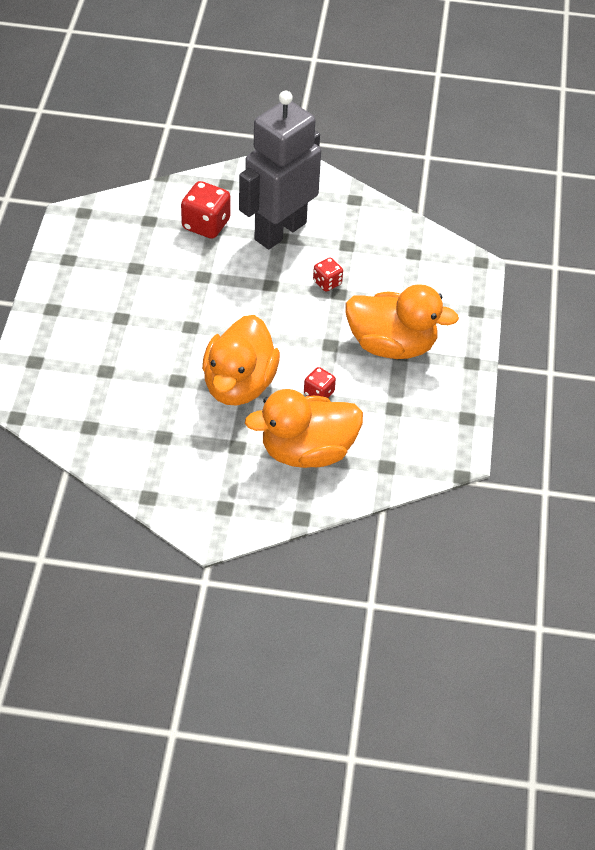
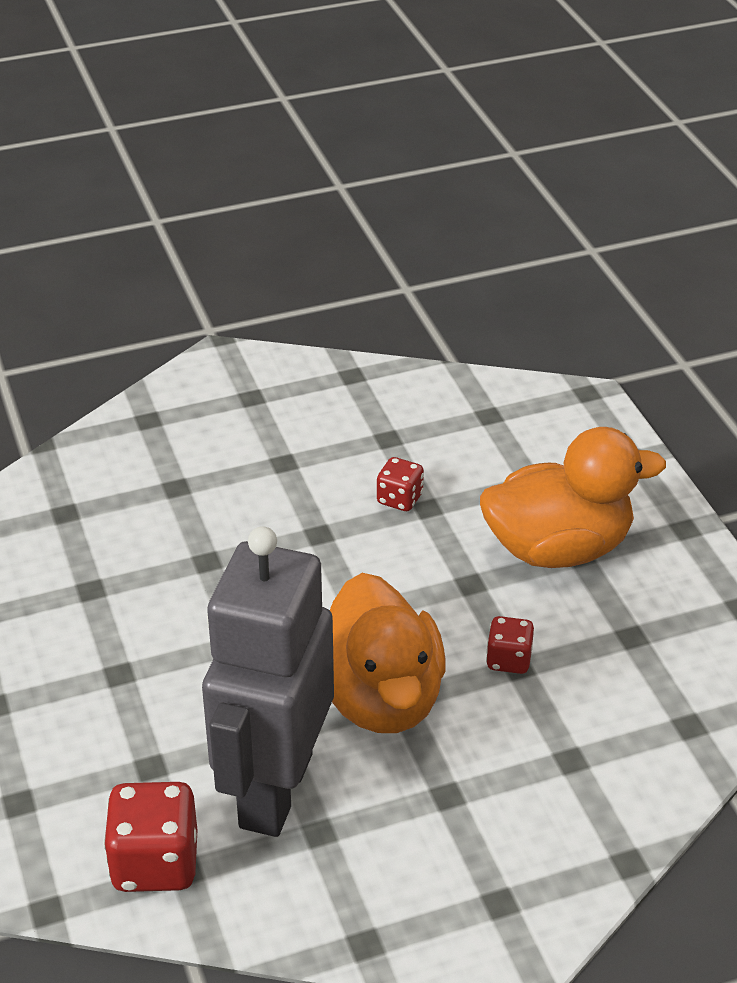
camera: 25 degrees left, 10 degrees down
(206, 225) = (159, 486): red dice -> red dice (155, 863)
(280, 231) = (277, 454): grey robot -> grey robot (274, 790)
(307, 451) = (559, 754): orange duck -> none

